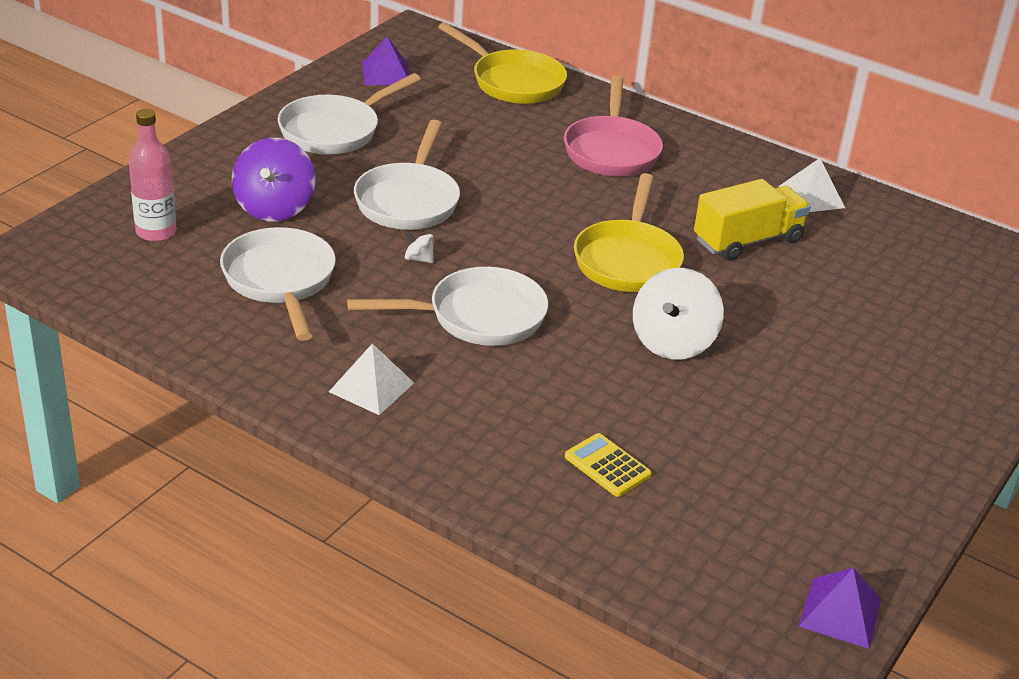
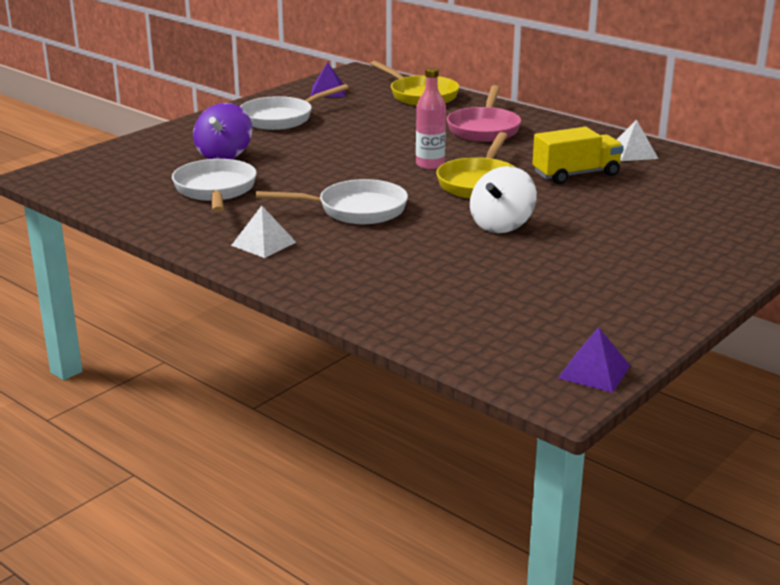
camera: 10 degrees right, 10 degrees down
(156, 232) = (135, 165): pink bottle -> pink bottle (430, 164)
(409, 200) = (323, 152): white pan -> none
(419, 259) = (321, 181): white spinning top -> none
(607, 466) = (430, 288): yellow calculator -> none

